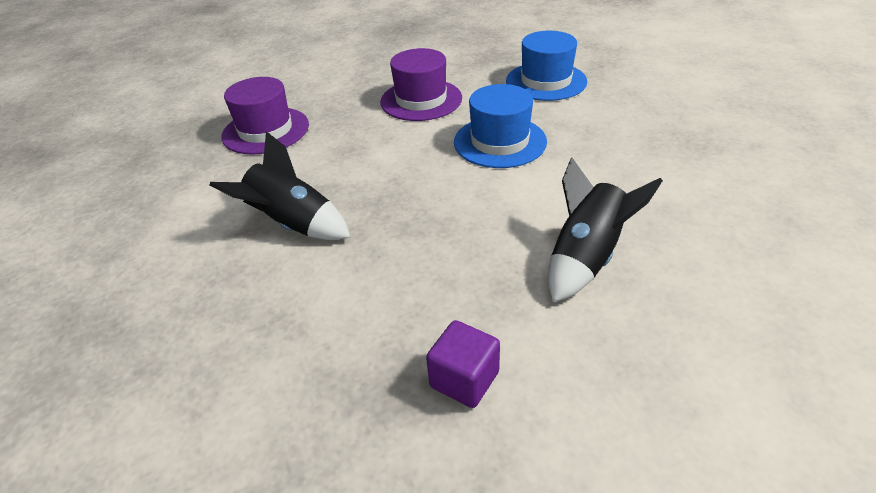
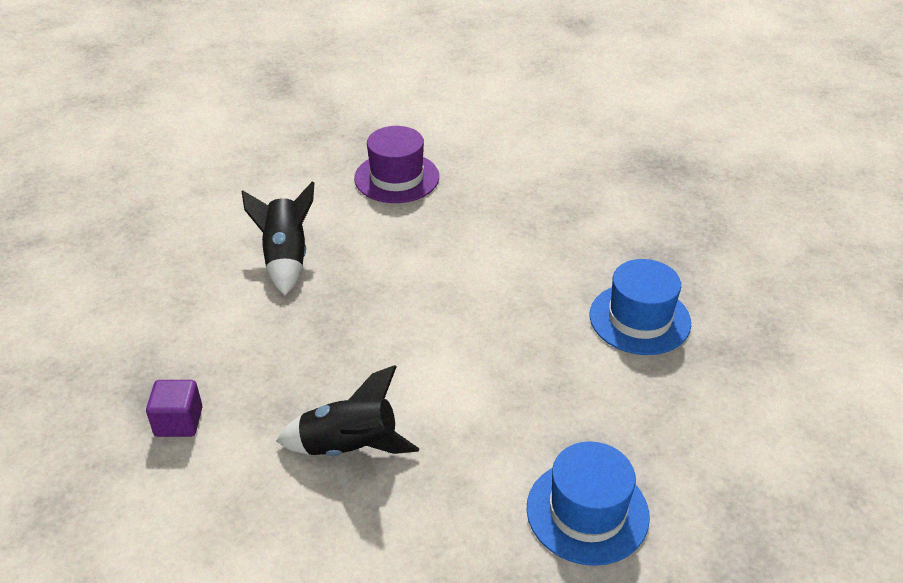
camera: 55 degrees right, 0 degrees up
(421, 100) = (522, 245): purple hat -> none
(500, 142) = (489, 328): blue hat -> blue hat (587, 512)

